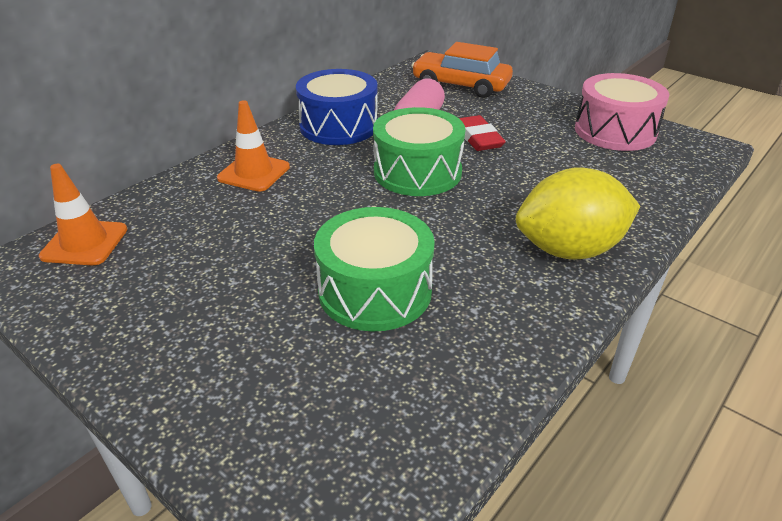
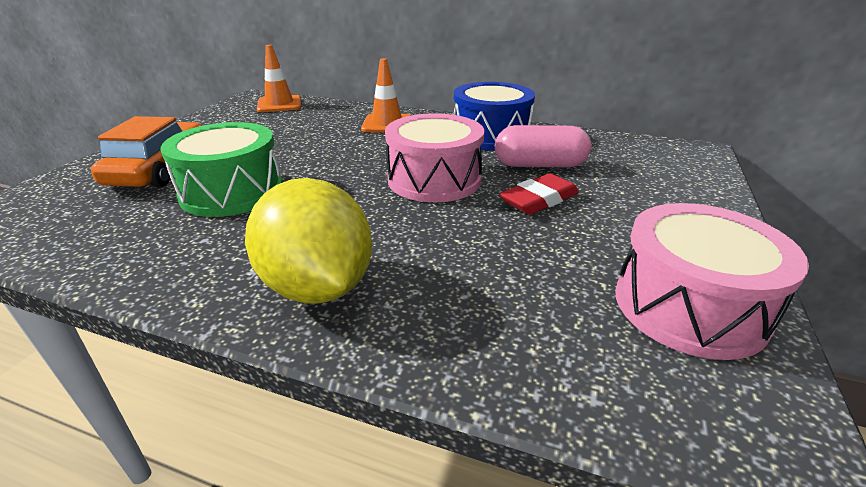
camera: 70 degrees right, 5 degrees down
(417, 172) = (434, 180): green drum -> pink drum
(461, 85) = (663, 173): orange car -> orange car (161, 168)

